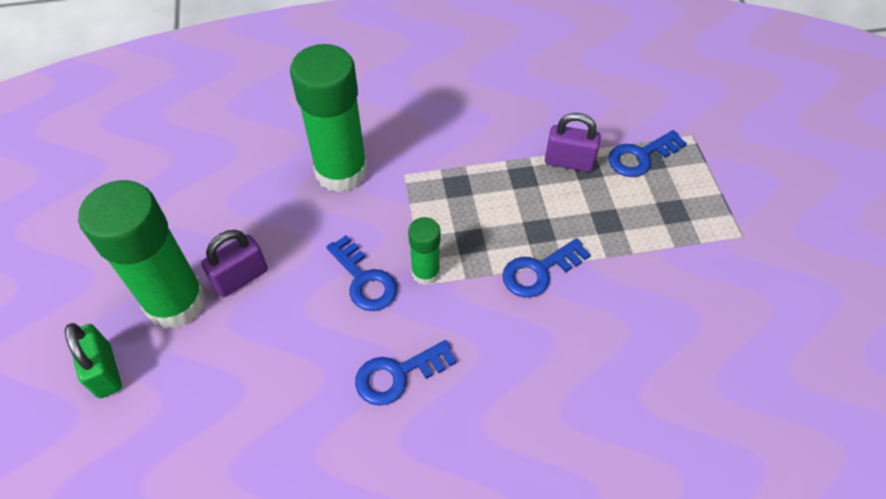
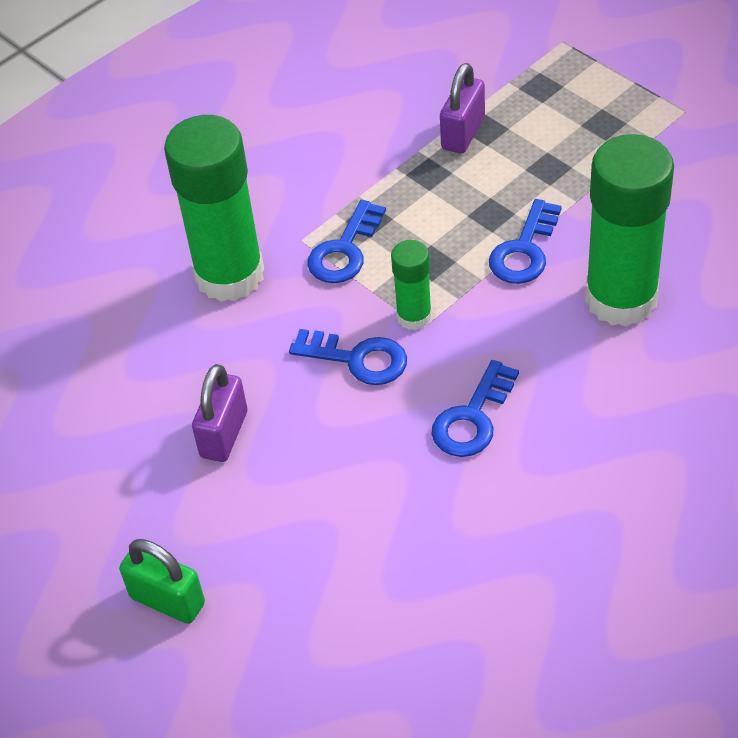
camera: 30 degrees left, 5 degrees down
(176, 302) = (176, 497): green glue stick -> green glue stick (621, 298)
(569, 162) = (463, 133): purple padlock -> purple padlock turned 45 degrees counterclockwise
(640, 156) = (529, 89): blue key -> blue key (344, 250)

